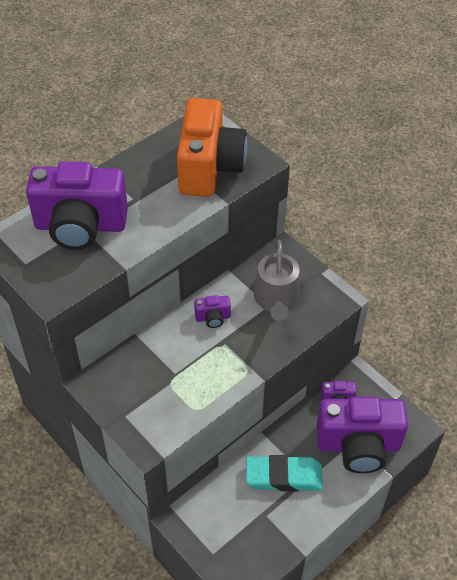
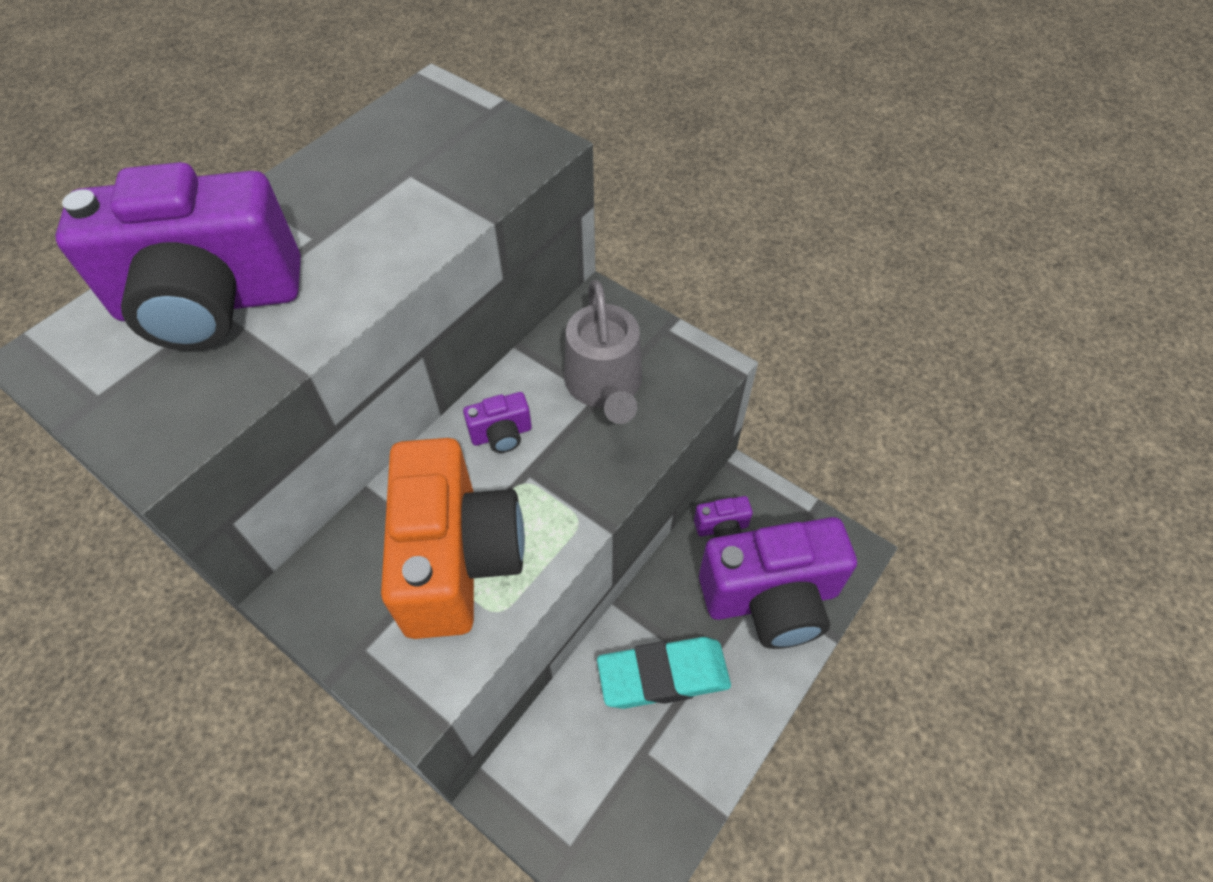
camera: 10 degrees left, 5 degrees up
(209, 167) = (449, 166): orange camera -> orange camera (457, 559)

